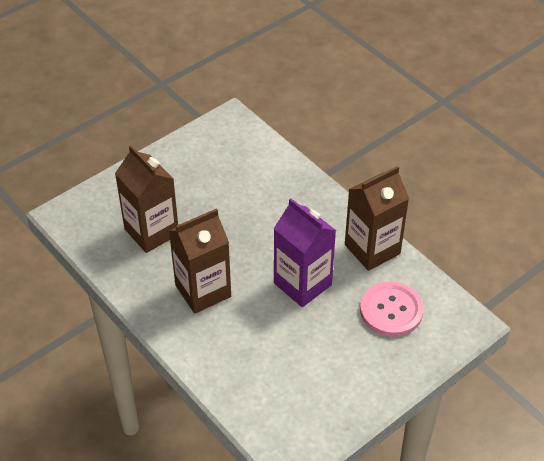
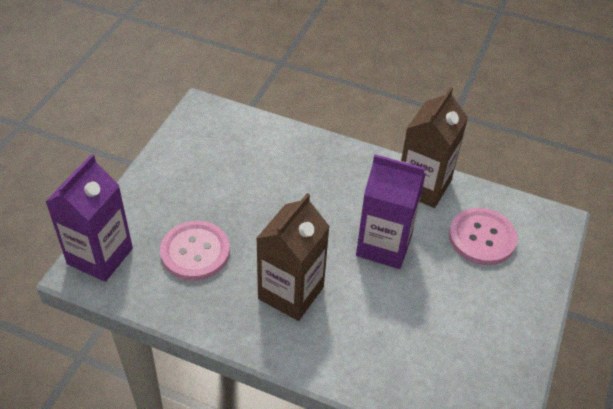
camera: 30 degrees left, 0 degrees up
(81, 208) = (100, 256): none -> purple carton
(151, 232) = (195, 252): brown carton -> pink button

